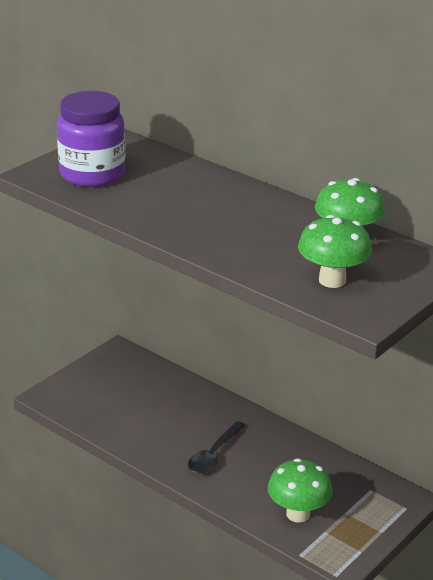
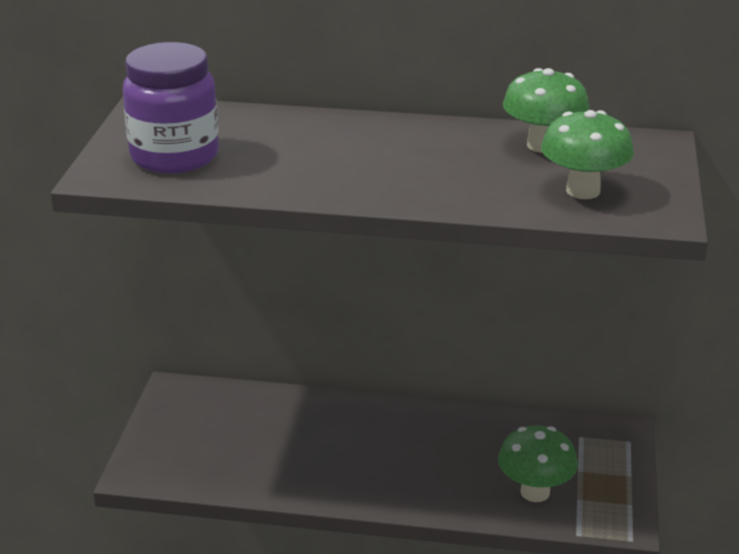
camera: 30 degrees left, 0 degrees up
(214, 455) = (389, 464): black spoon -> none

